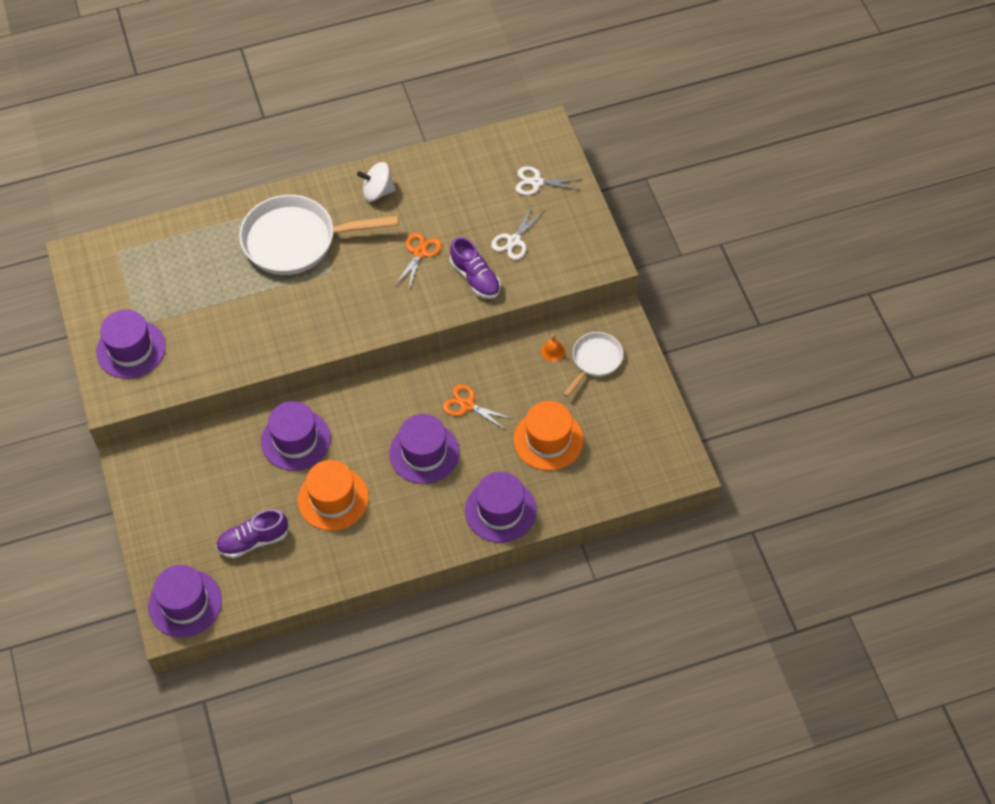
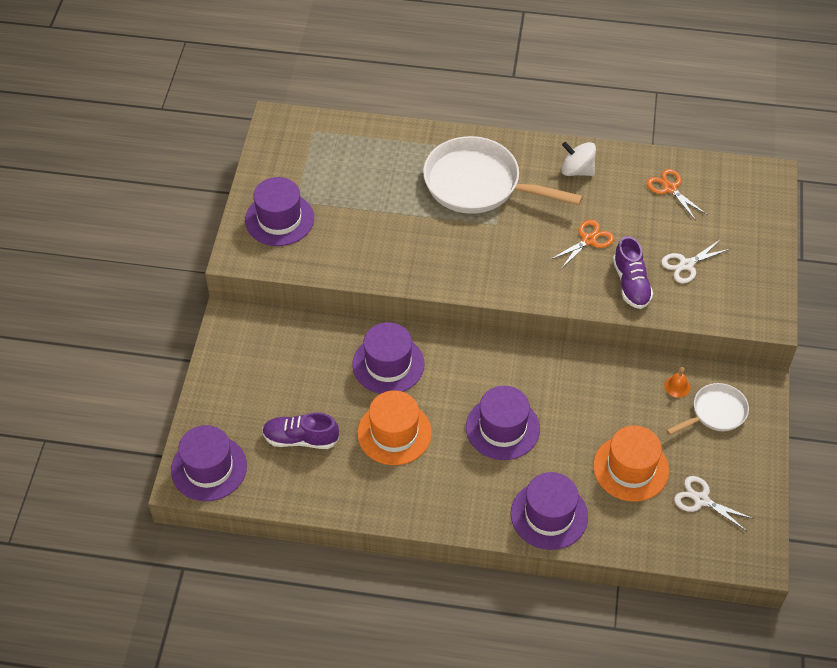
camera: 25 degrees right, 5 degrees down
(467, 405) = (567, 401): orange scissors -> orange scissors (670, 188)
(536, 182) = (736, 220): white scissors -> white scissors (701, 500)

